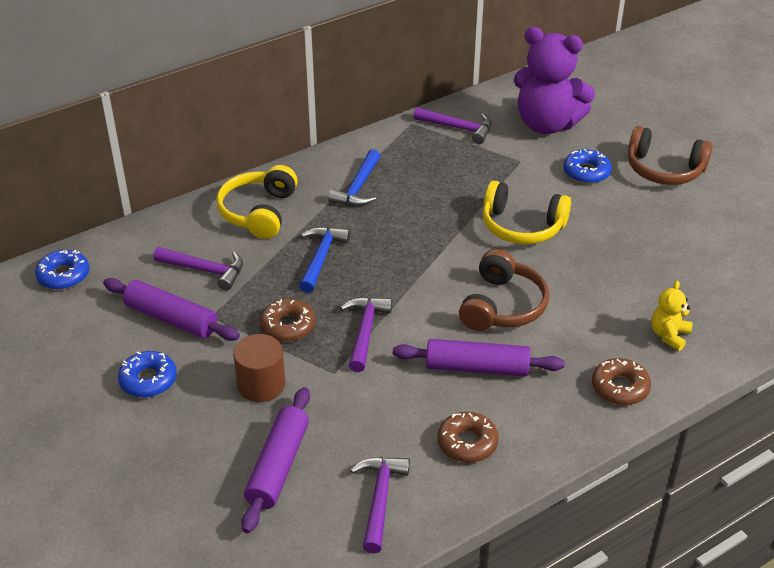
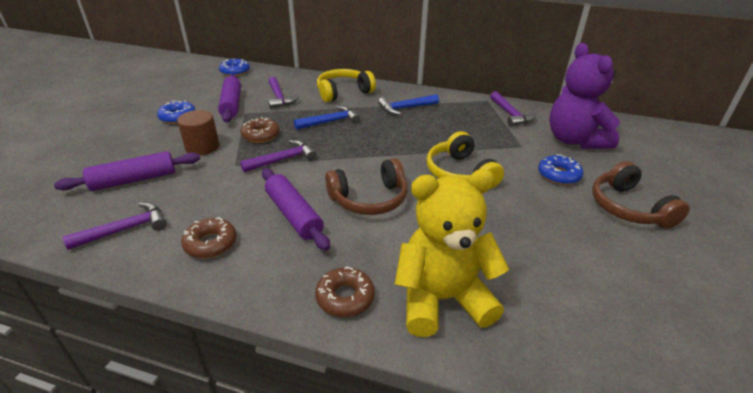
camera: 50 degrees right, 5 degrees down
(669, 335) = (442, 299): yellow teddy bear -> yellow teddy bear, size x2.21

